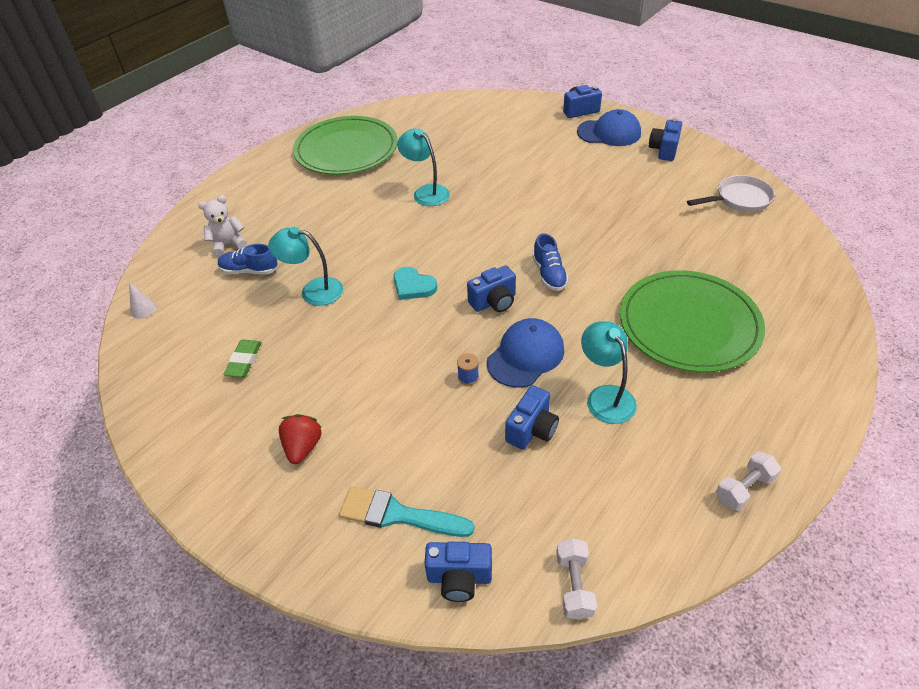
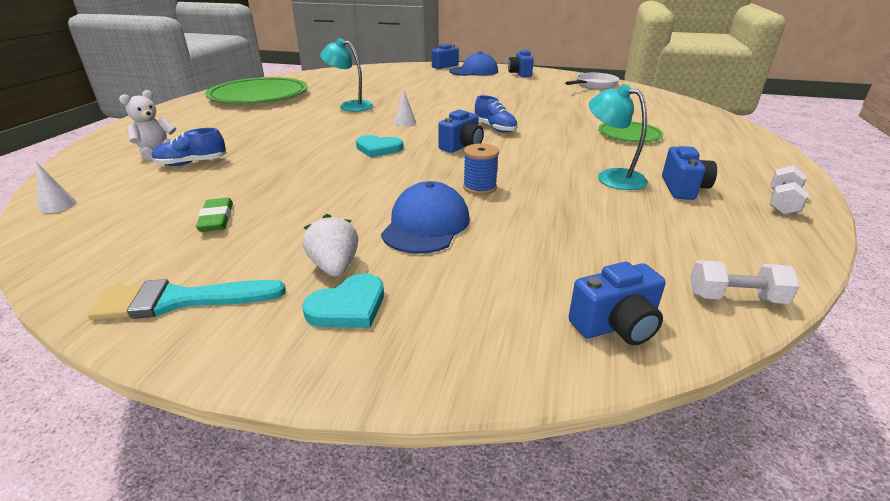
camera: 25 degrees left, 15 degrees down
(293, 493) = (348, 306): none -> turquoise heart
(303, 447) = (335, 267): red strawberry -> white strawberry
(313, 290) = (274, 164): turquoise lamp -> none
(398, 514) = (495, 293): turquoise brush -> turquoise brush (180, 300)
(464, 240) = (405, 122): none -> white cone
(468, 377) = (479, 187): blue spool -> blue spool, size x1.52
(525, 355) = (519, 168): blue cap -> blue cap (426, 225)
(532, 429) = (571, 206): blue camera -> blue camera (683, 188)
(574, 585) = (735, 297): white dumbbell -> white dumbbell turned 60 degrees counterclockwise
(689, 324) = (629, 135): green plate -> green plate, size x0.51

